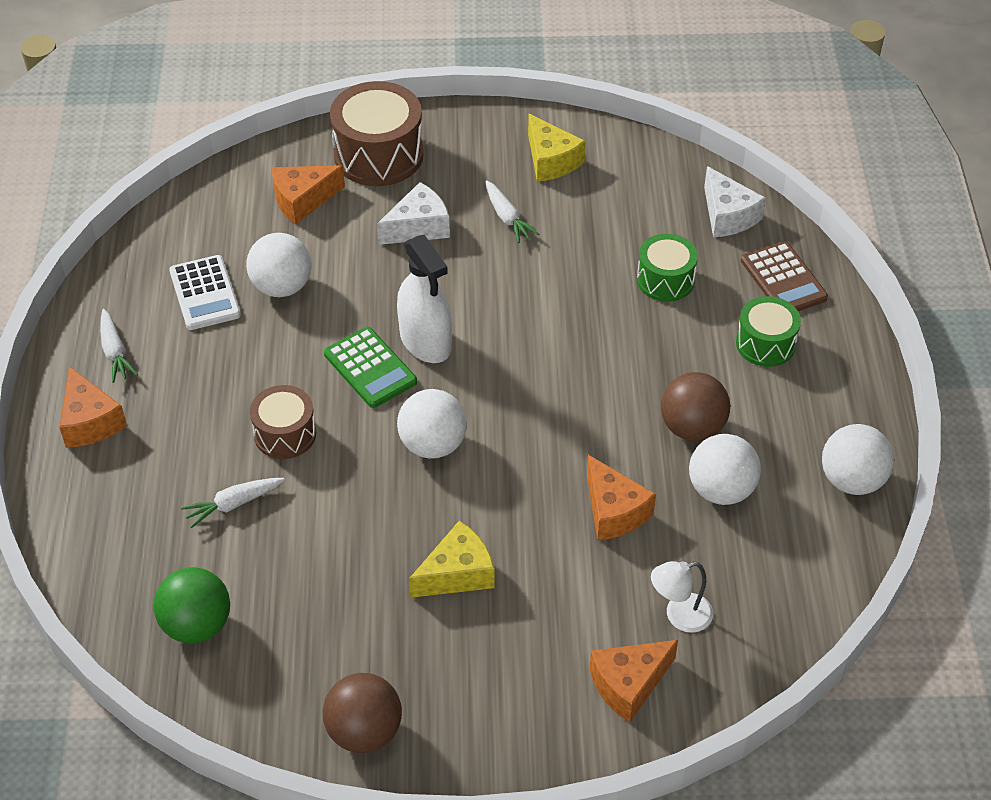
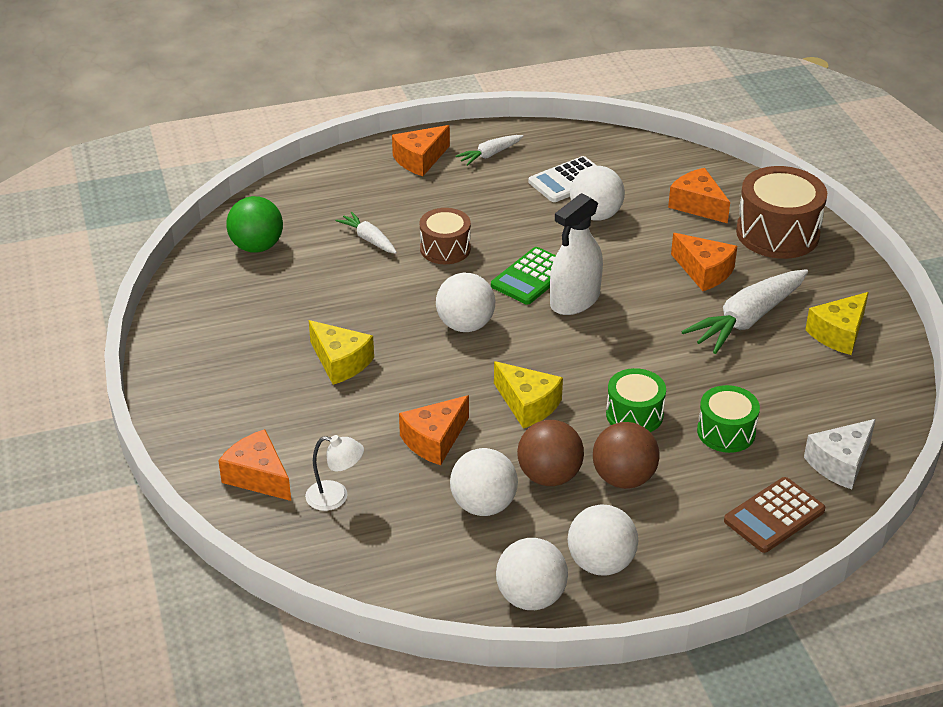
camera: 75 degrees right, 10 degrees down
(364, 731) = (184, 342): brown ball -> brown ball (623, 478)
(418, 227) = (704, 271): white cheese -> orange cheese
(507, 218) = (746, 320): white carrot -> white carrot, size x1.91
(581, 420) = (528, 404): none -> yellow cheese
(679, 616) = (335, 497): white lamp -> white lamp turned 135 degrees clockwise
(765, 344) = (679, 513): green drum -> green drum (634, 414)
(818, 417) = (601, 563): none -> white ball

